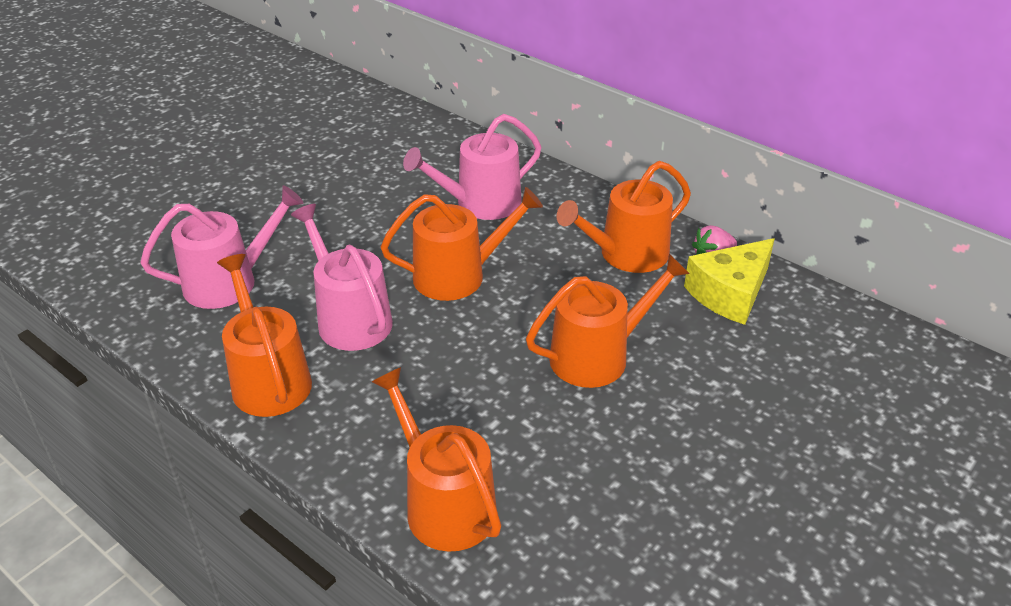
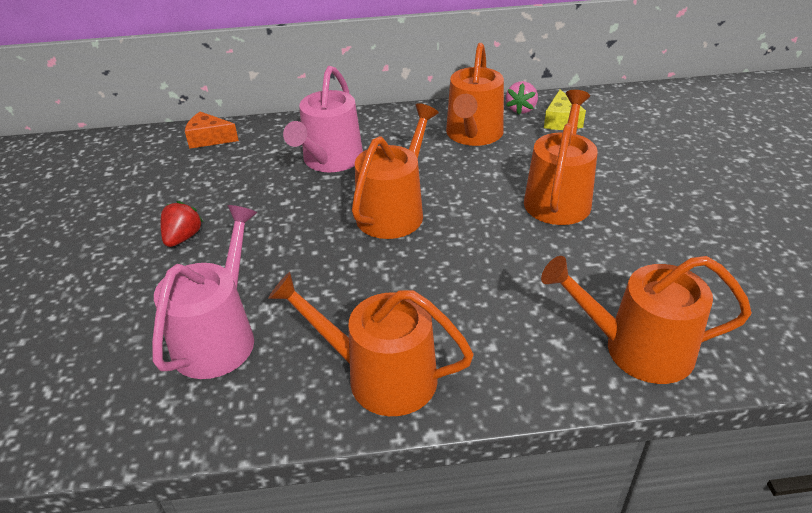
camera: 45 degrees left, 0 degrees up
(305, 200) = (183, 238): none -> red strawberry
(350, 318) = (368, 289): pink watering can -> none
(428, 132) = (209, 139): none -> orange cheese
(730, 293) = (561, 121): yellow cheese -> yellow cheese, size x0.63

